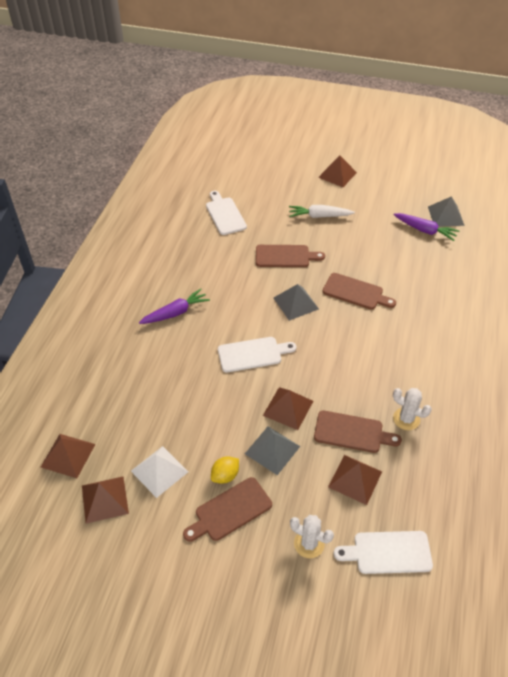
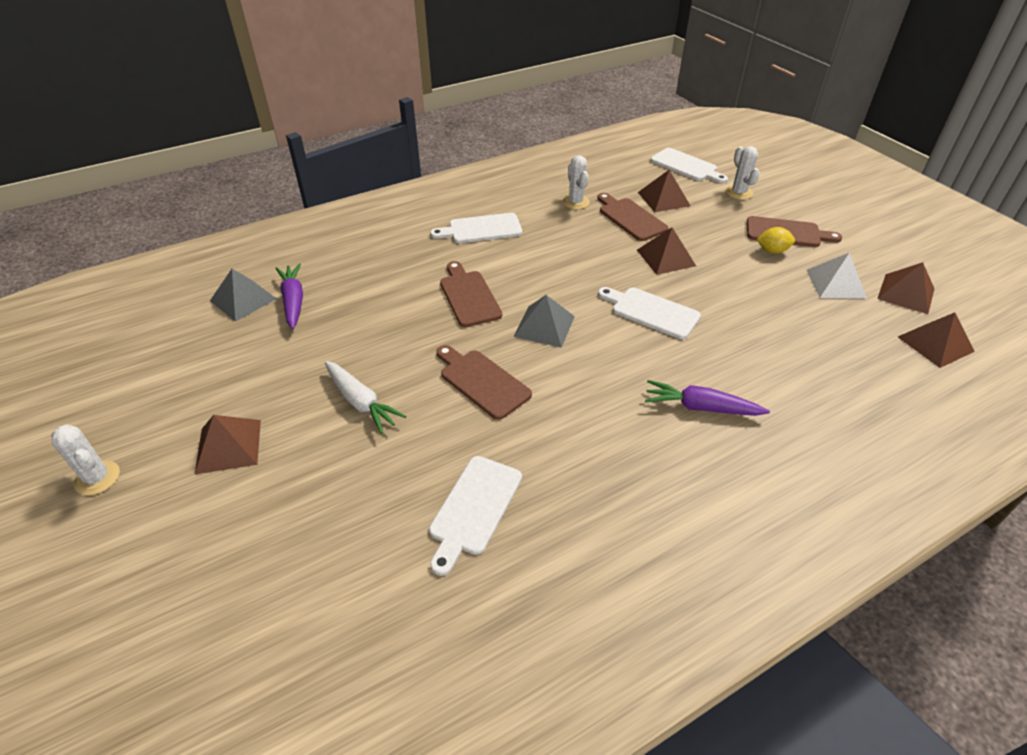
camera: 135 degrees left, 5 degrees down
(272, 450) = (712, 243): grey pyramid -> none
(358, 143) = (97, 478): none -> white cactus
(422, 343) = (481, 229): none -> white cutting board

